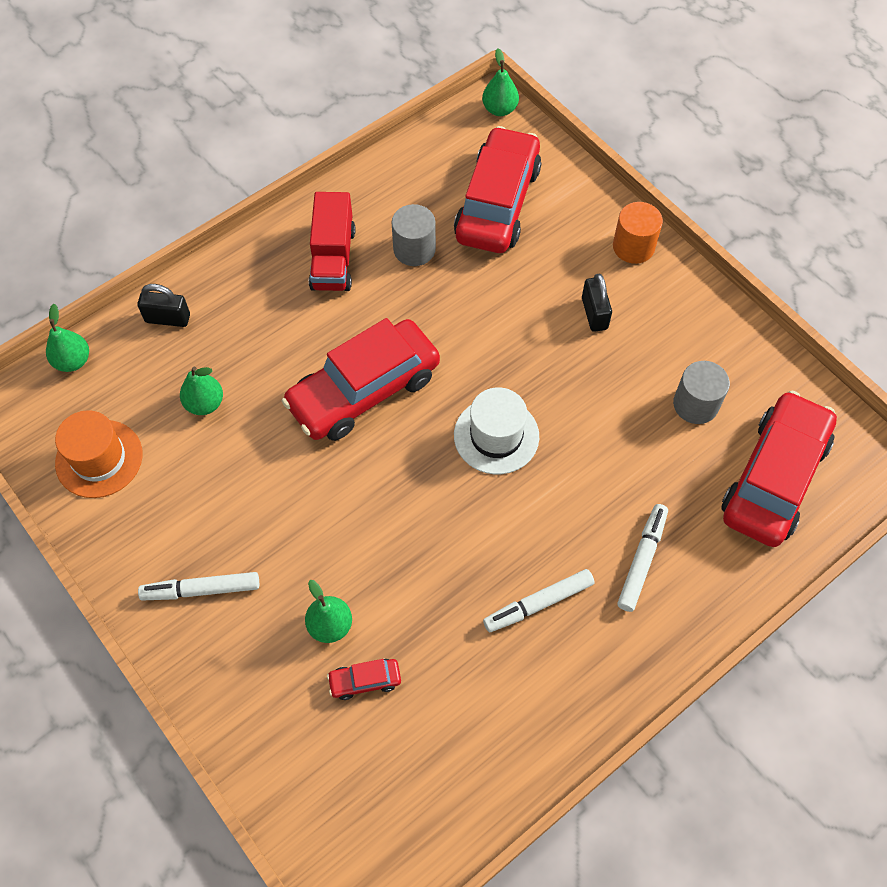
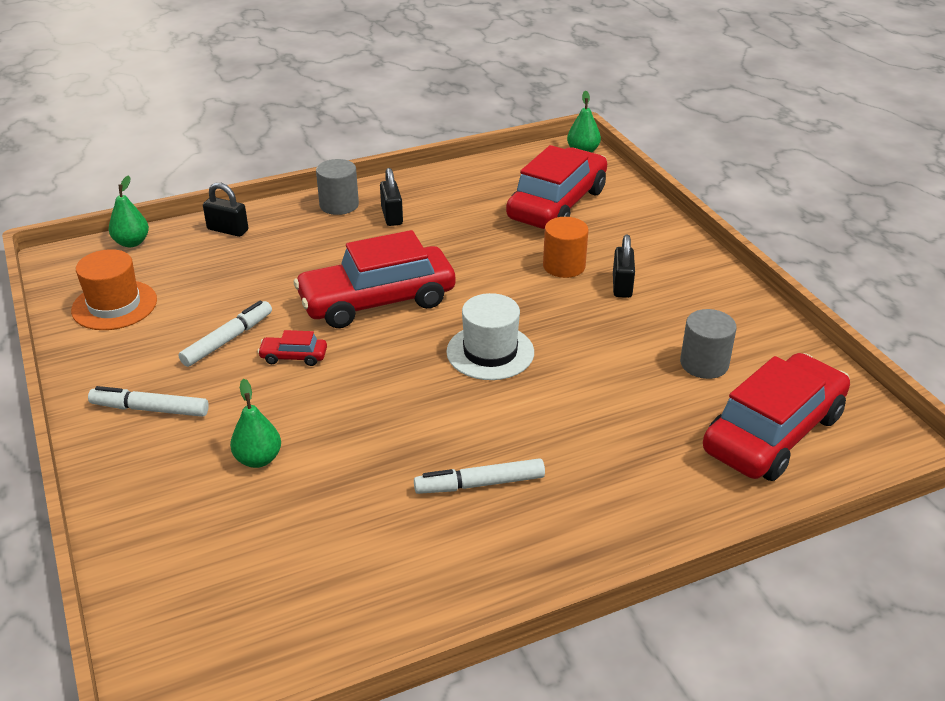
camera: 15 degrees right, 25 degrees down
(205, 403) = (228, 286): green pear -> none
(333, 258) = (392, 216): red truck -> black padlock
(365, 681) = (270, 509): red car -> red car (294, 357)
(414, 249) = (468, 221): grey cylinder -> grey cylinder (339, 205)
(633, 246) = (677, 249): orange cylinder -> orange cylinder (564, 266)
(642, 560) = (605, 471): white marker -> white marker (228, 340)

